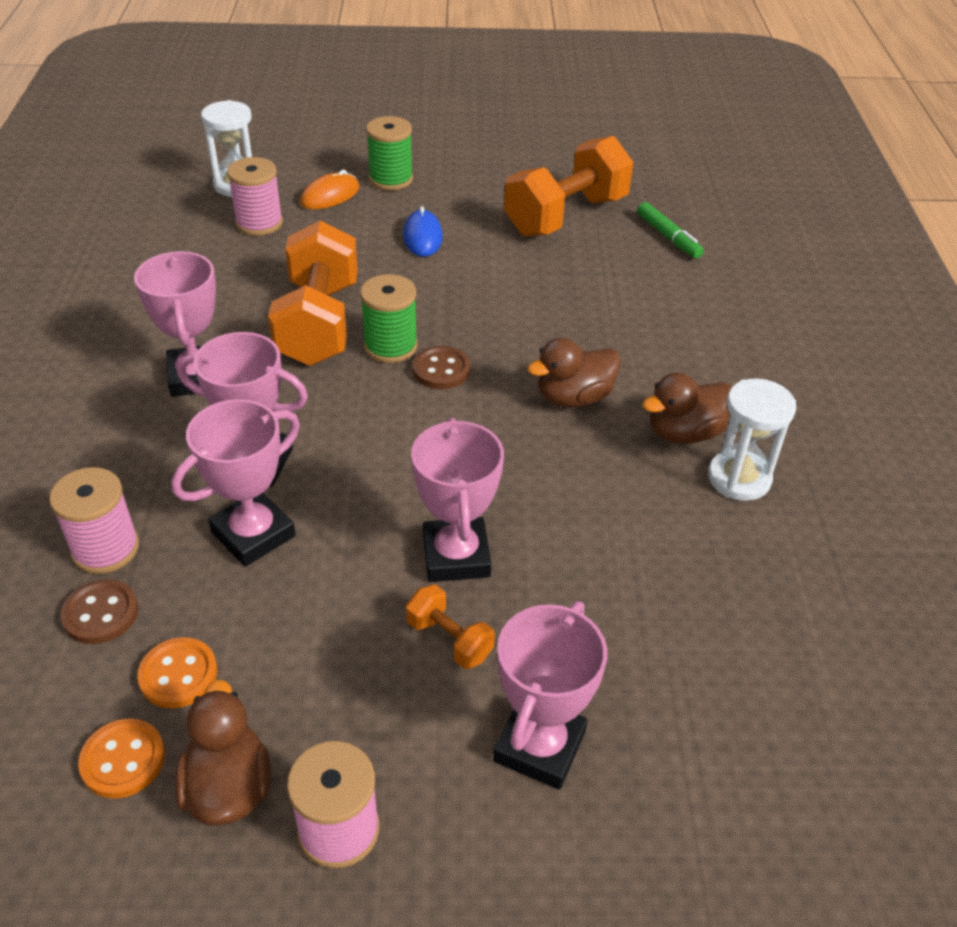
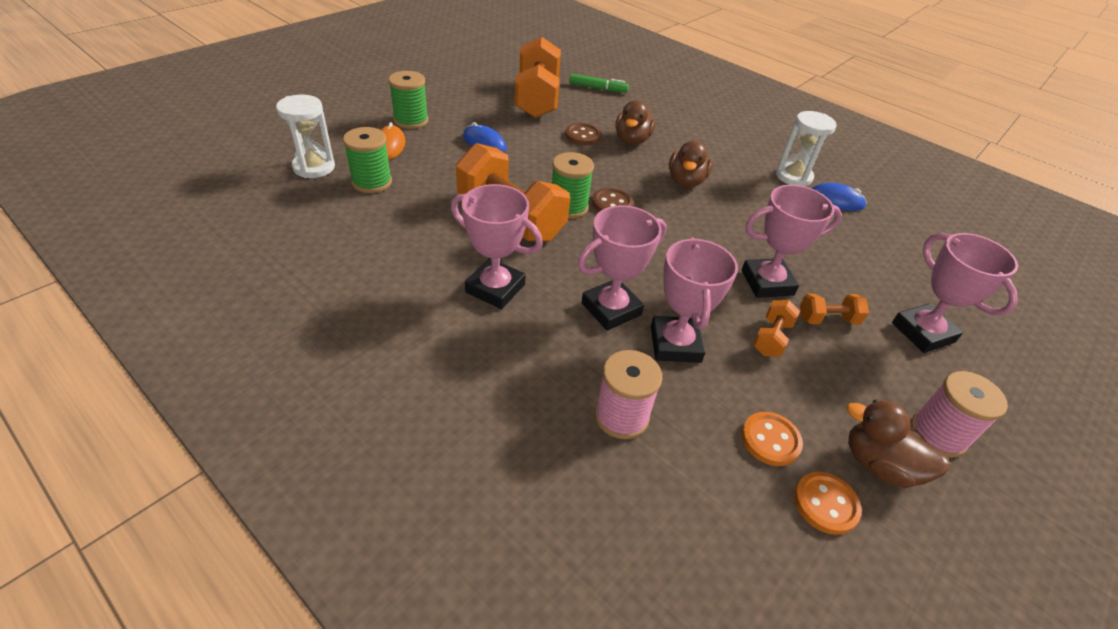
camera: 50 degrees left, 0 degrees up
(100, 613) = (683, 450): brown button -> brown button (582, 136)
(259, 223) = (372, 182): pink spool -> green spool
(352, 604) = (771, 338): none -> orange dumbbell
(456, 556) = (767, 282): pink trophy -> pink trophy turned 45 degrees counterclockwise
(684, 433) = (747, 170): brown duck -> brown duck (632, 140)
(744, 542) = (836, 200): none -> blue mouse

